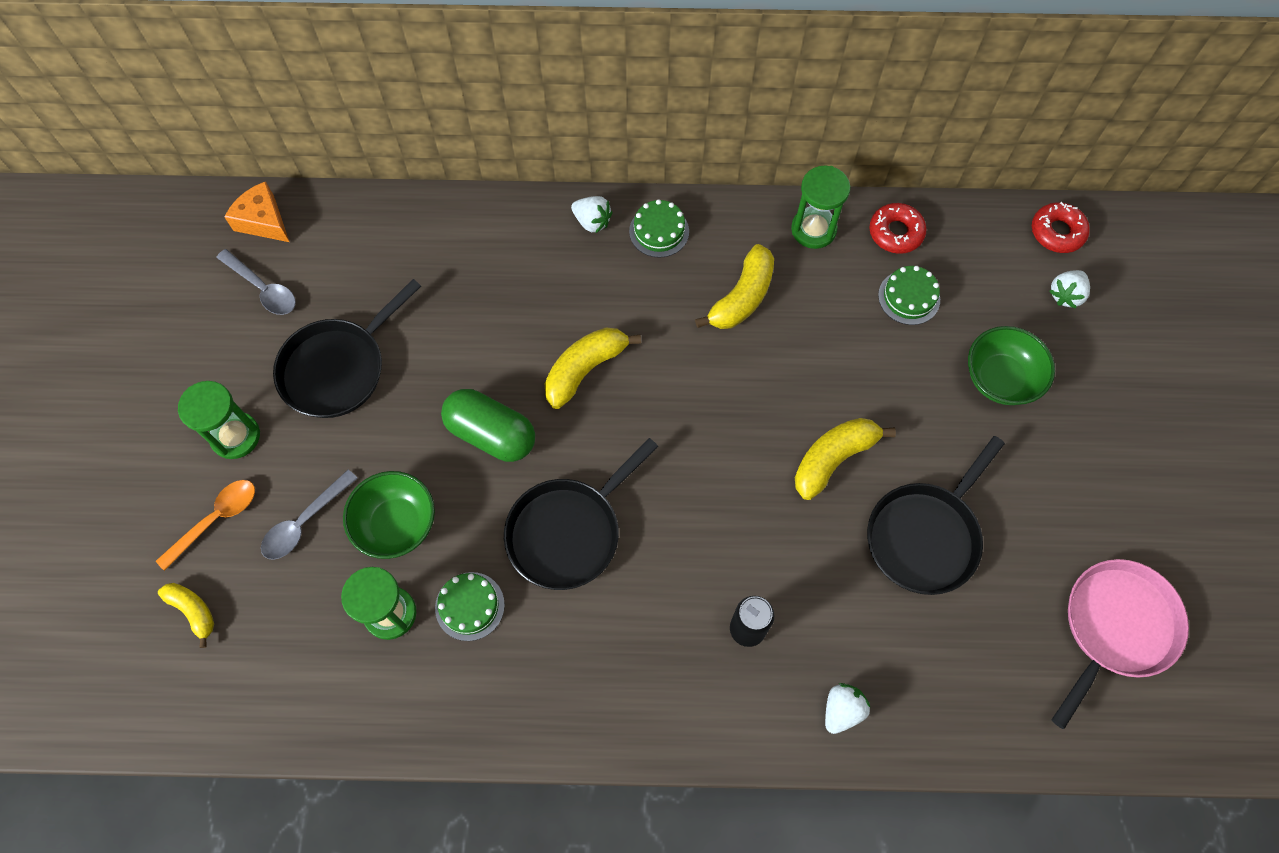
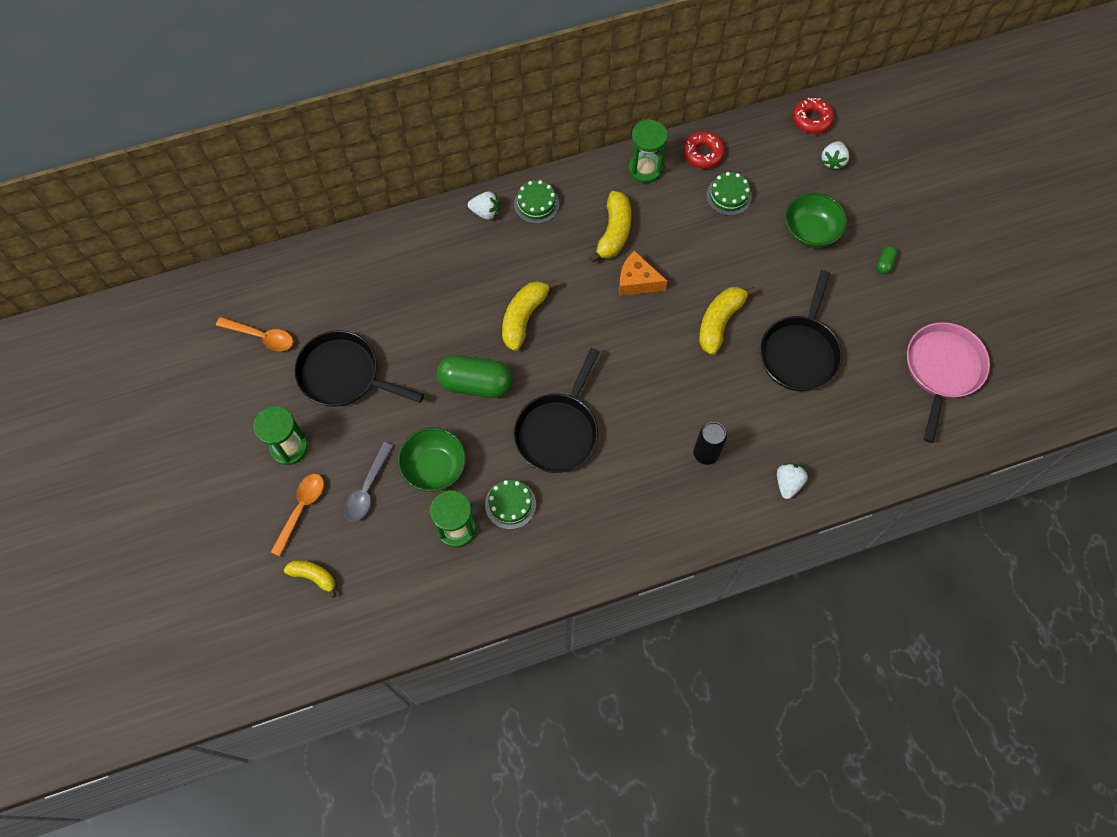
camera: 20 degrees left, 0 degrees up
(263, 221) = (239, 287): orange cheese -> orange cheese (637, 281)
(263, 288) = (261, 336): grey spoon -> orange spoon
(338, 368) = (344, 375): black pan -> black pan turned 90 degrees clockwise
(1086, 454) = (884, 263): none -> green capsule

